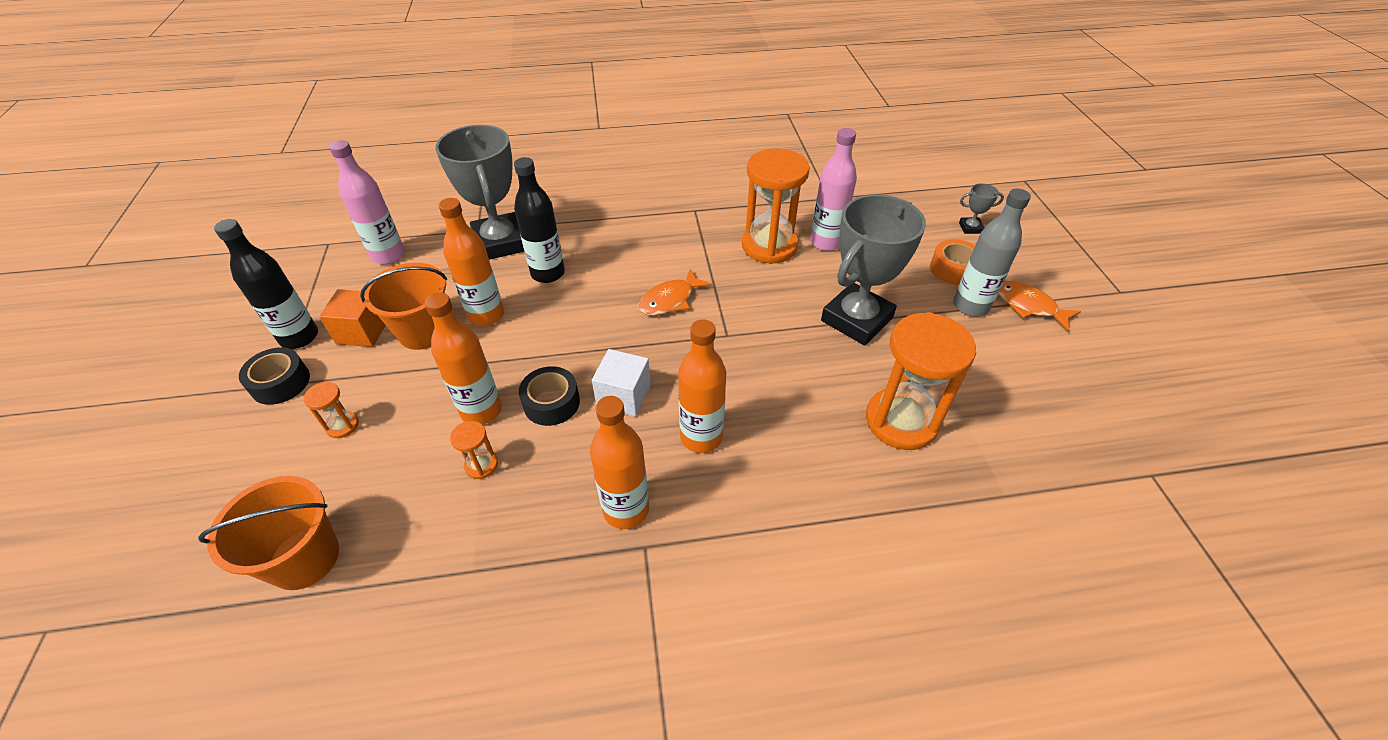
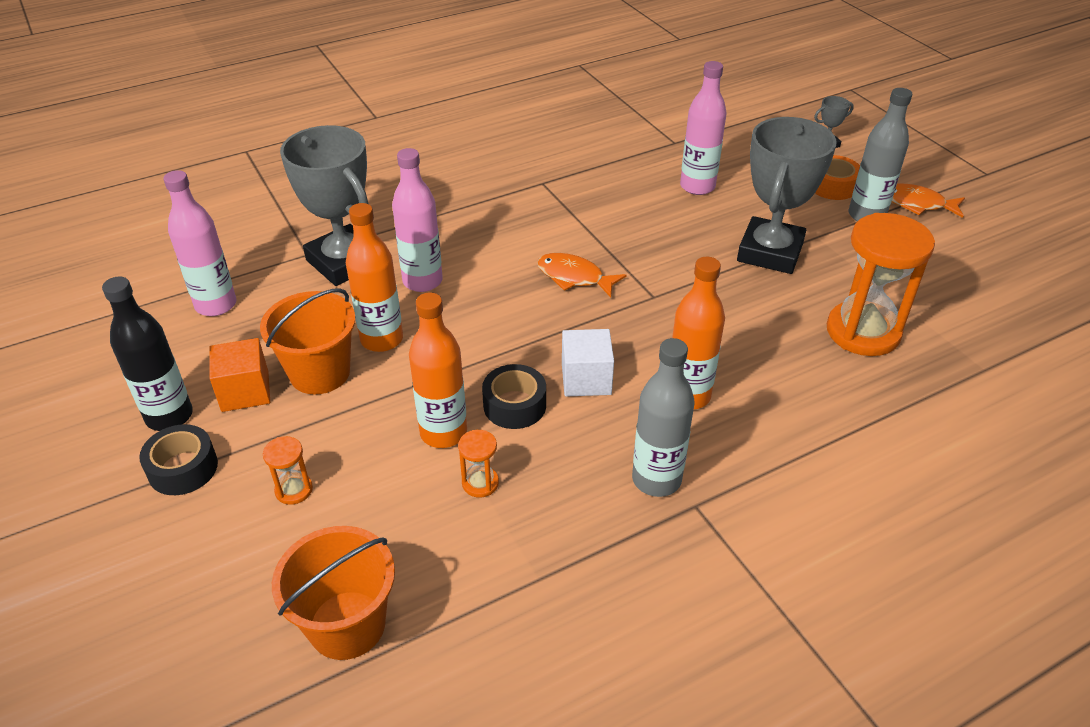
camera: 20 degrees left, 5 degrees down
(548, 273) = (422, 281): black bottle -> pink bottle
(626, 510) = (656, 479): orange bottle -> grey bottle
(670, 300) = (574, 277): orange fish -> orange fish turned 90 degrees clockwise
(769, 246) = (643, 202): orange hourglass -> none

